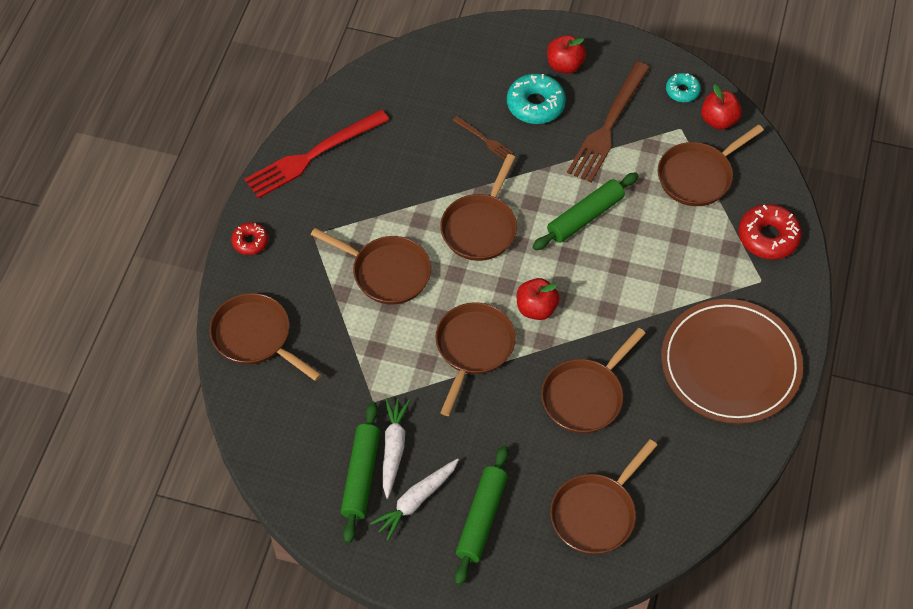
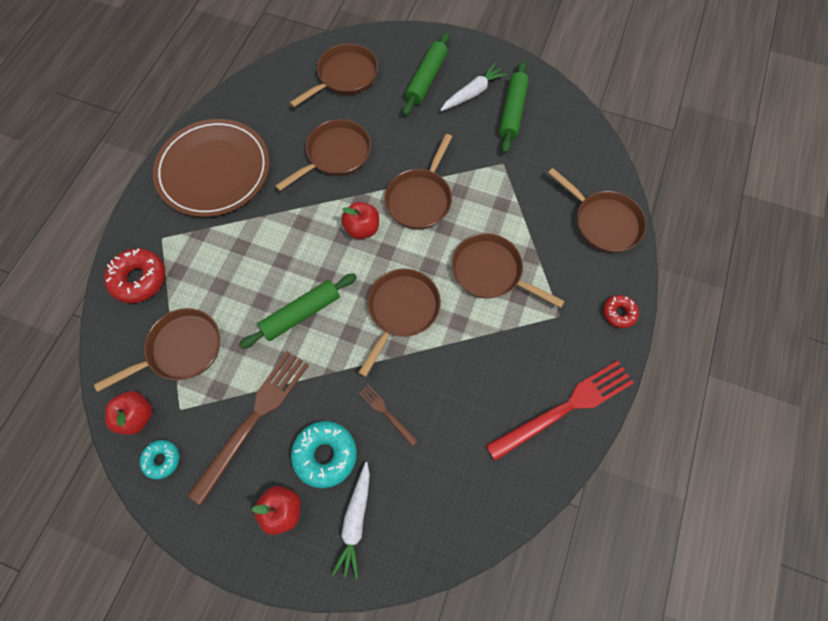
camera: 175 degrees left, 10 degrees up
(393, 448) = (488, 128): white carrot -> white carrot (355, 521)

